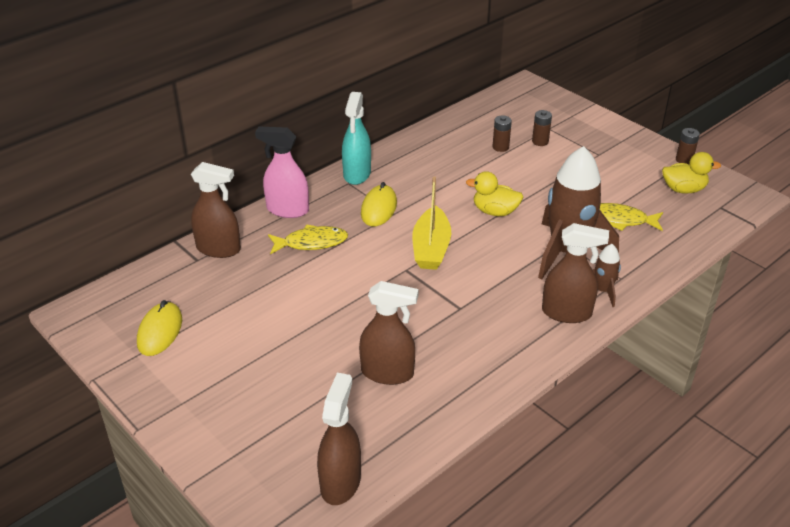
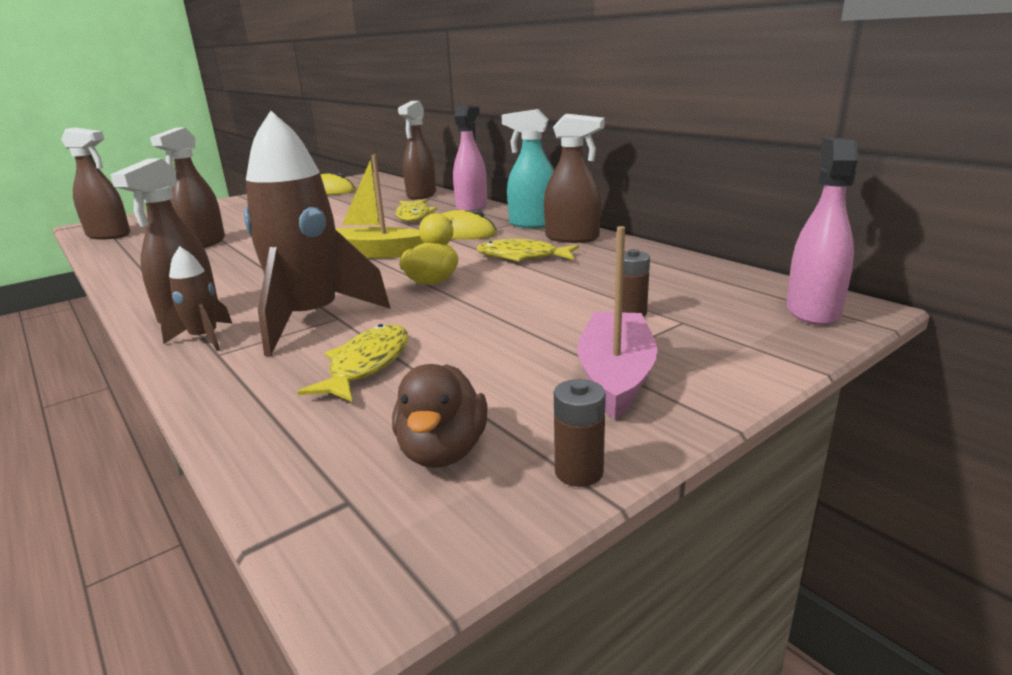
camera: 95 degrees right, 15 degrees down
(400, 156) = (572, 238): none -> brown spray bottle
(443, 177) = (522, 257): none -> yellow fish
(500, 147) = (606, 286): brown battery -> none
(531, 94) = (812, 311): none -> pink spray bottle
(611, 149) = (616, 376): none -> pink boat
(683, 189) = (443, 451): yellow duck -> brown duck

